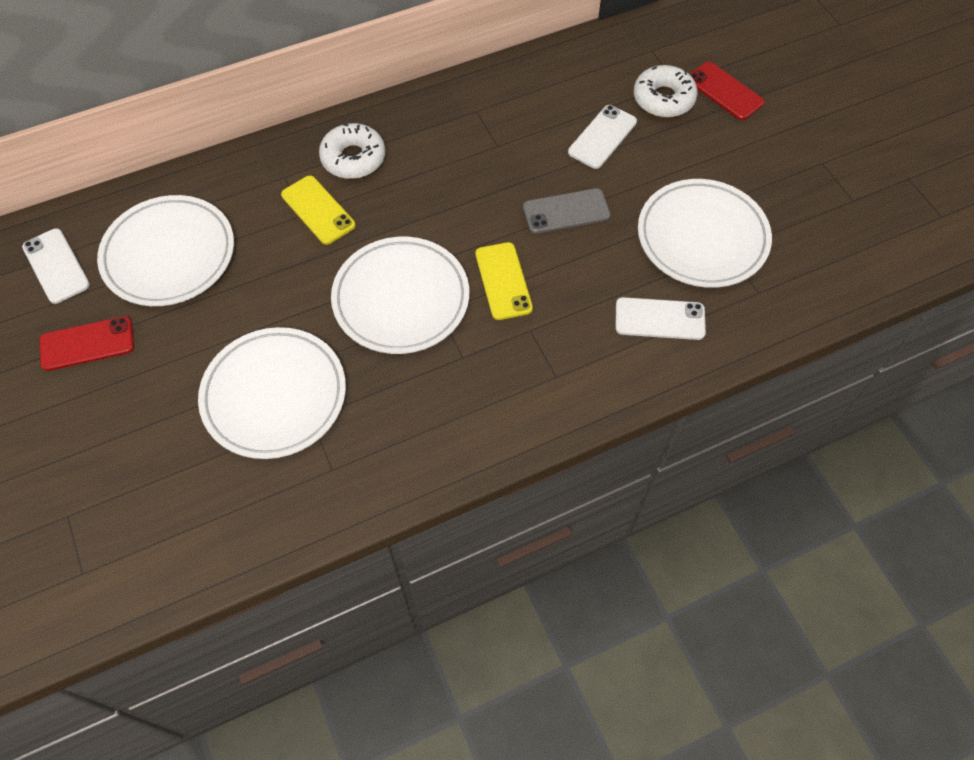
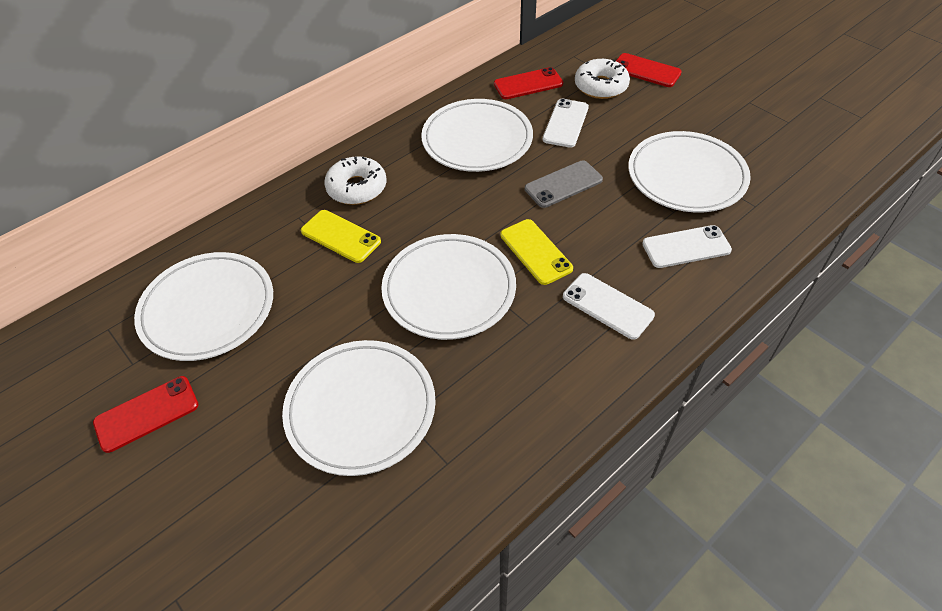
camera: 15 degrees left, 10 degrees down
(56, 266) = (92, 349): white phone -> white phone (607, 306)
(498, 133) = (477, 140): none -> white plate
(584, 75) = (528, 84): none -> red phone

